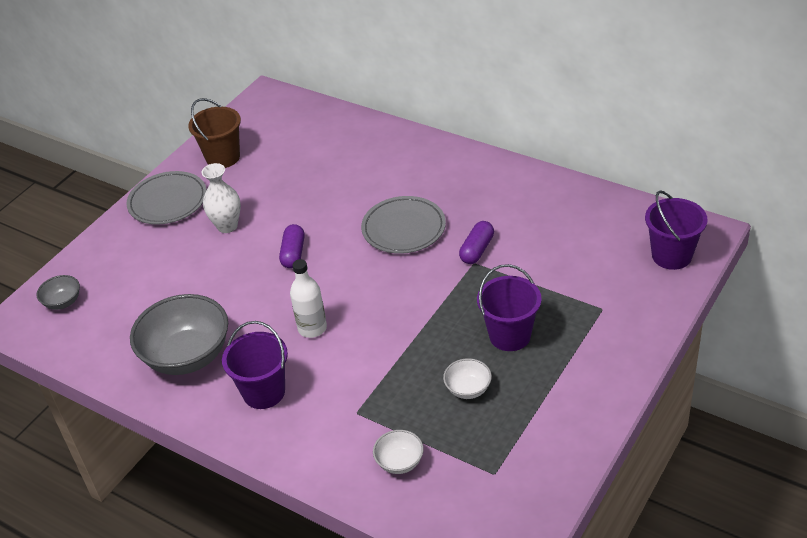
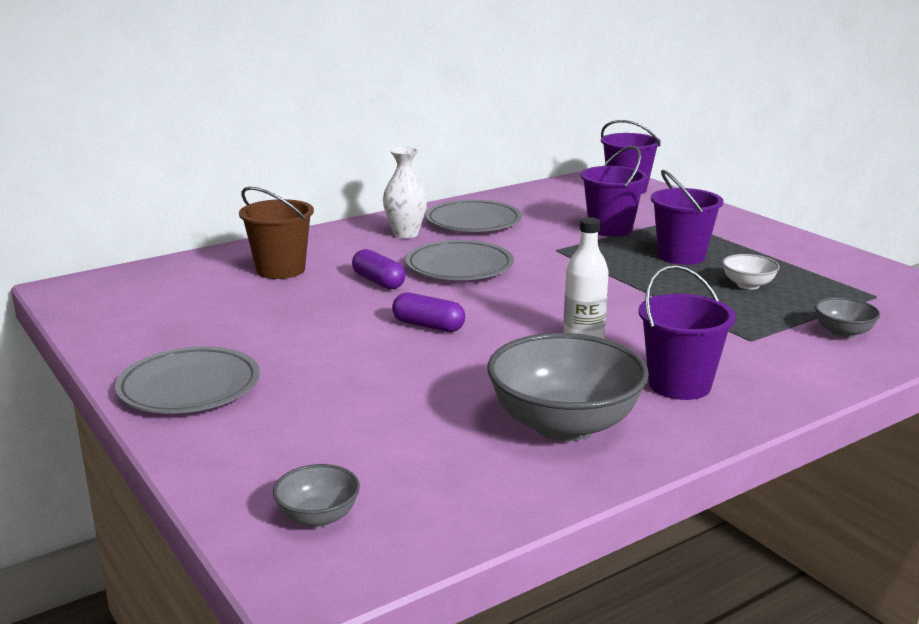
camera: 70 degrees left, 20 degrees down
(223, 157) = (154, 335): brown bucket -> brown bucket (280, 270)
(227, 226) = (313, 355): white vase -> white vase (405, 234)
(399, 462) = (843, 333): white bowl -> grey bowl
(477, 250) = (536, 245): purple capsule -> purple capsule (378, 282)
(505, 200) = (473, 222): none -> grey plate
(547, 277) = (610, 229): none -> purple bucket

